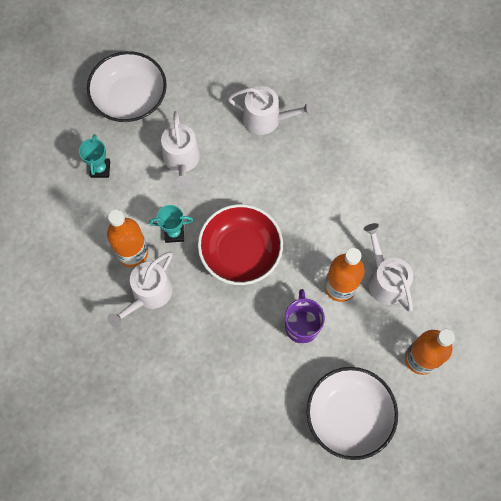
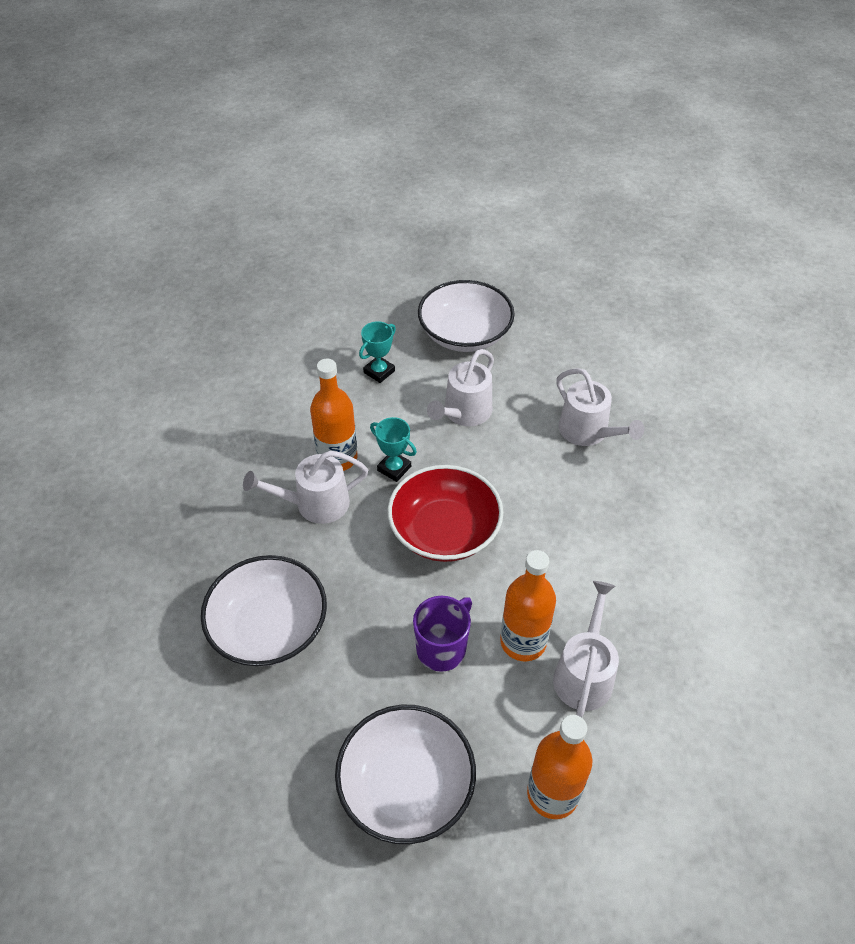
camera: 40 degrees right, 20 degrees down
(196, 391) = (269, 627): none -> white bowl

